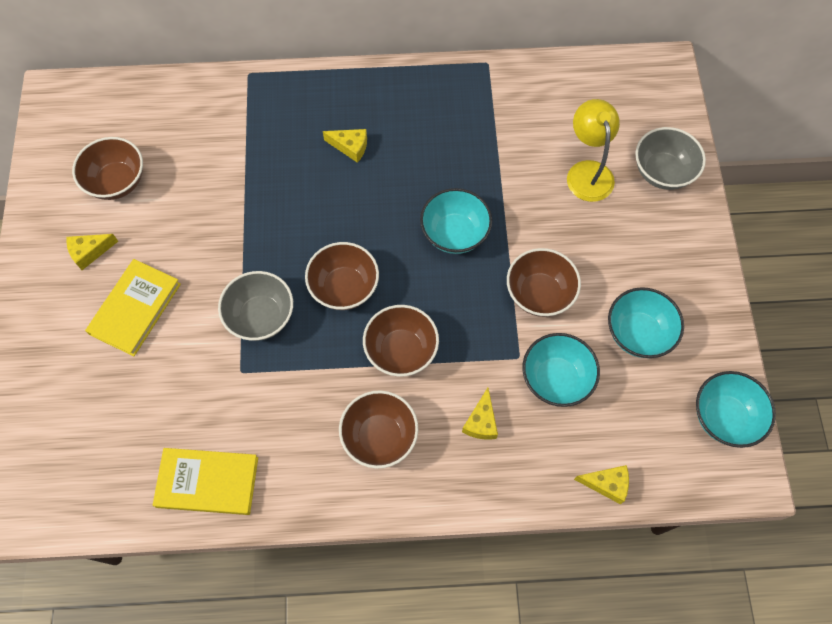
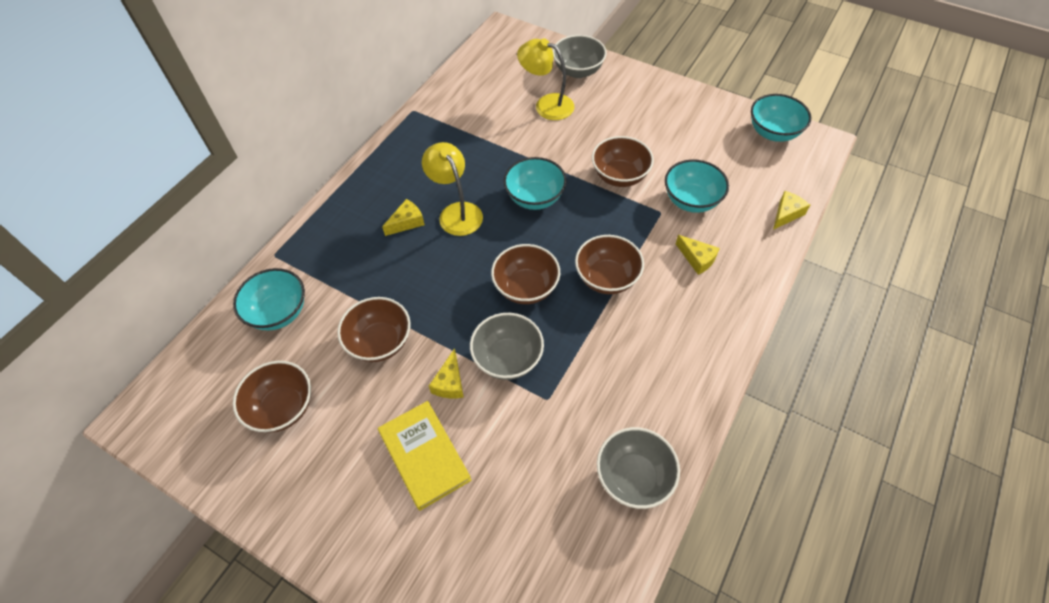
camera: 55 degrees left, 10 degrees down
(90, 252) = (334, 468): yellow cheese -> yellow cheese (450, 383)
(207, 482) = (633, 477): yellow book -> grey bowl
(379, 436) = (669, 328): brown bowl -> brown bowl (380, 342)
(390, 179) = (456, 212): none -> yellow lamp
(638, 333) = (686, 142): turquoise bowl -> turquoise bowl (279, 312)

